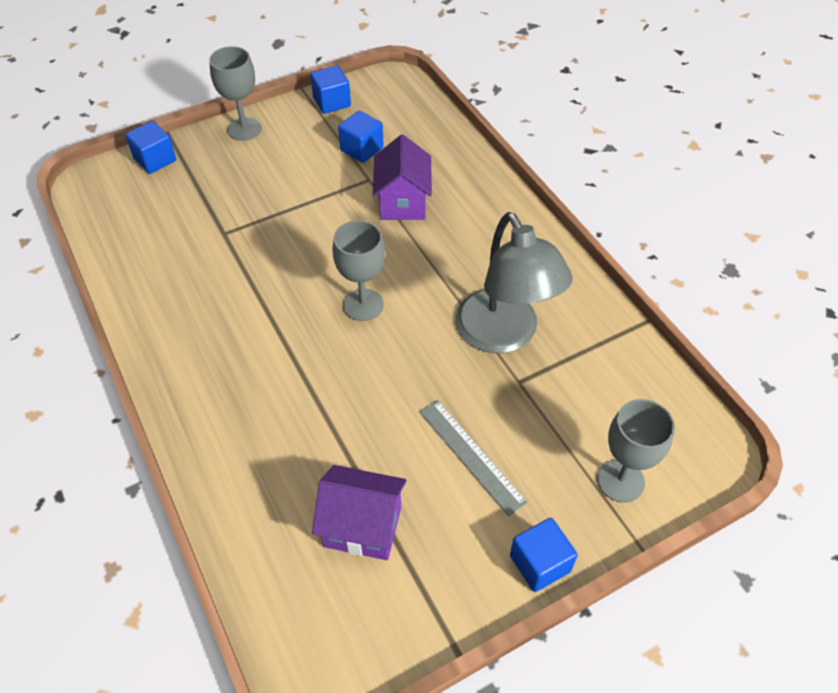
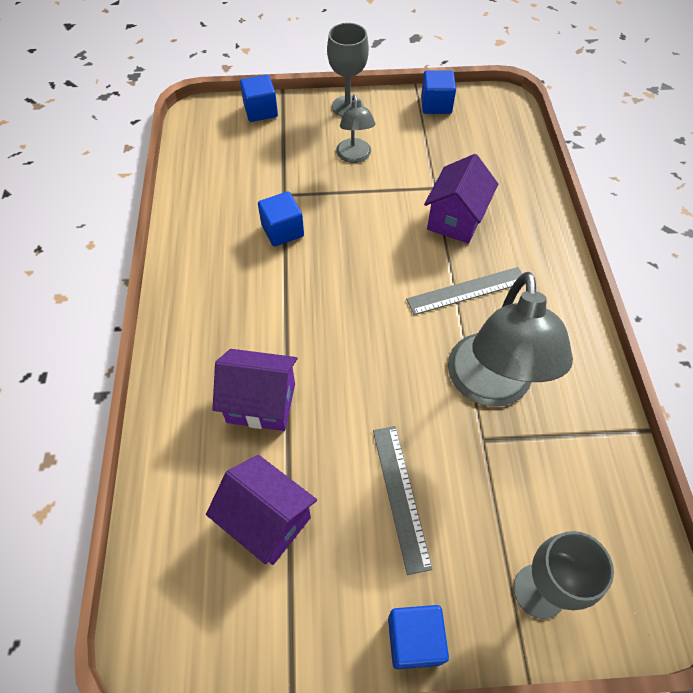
camera: 25 degrees right, 5 degrees up
(276, 175) = (354, 156): none -> grey lamp
(303, 430) = (261, 403): none -> purple house
(362, 149) = (442, 157): blue cube -> blue cube (282, 231)
(363, 305) = (372, 305): grey goblet -> none
(443, 261) = (467, 291): none -> grey ruler

